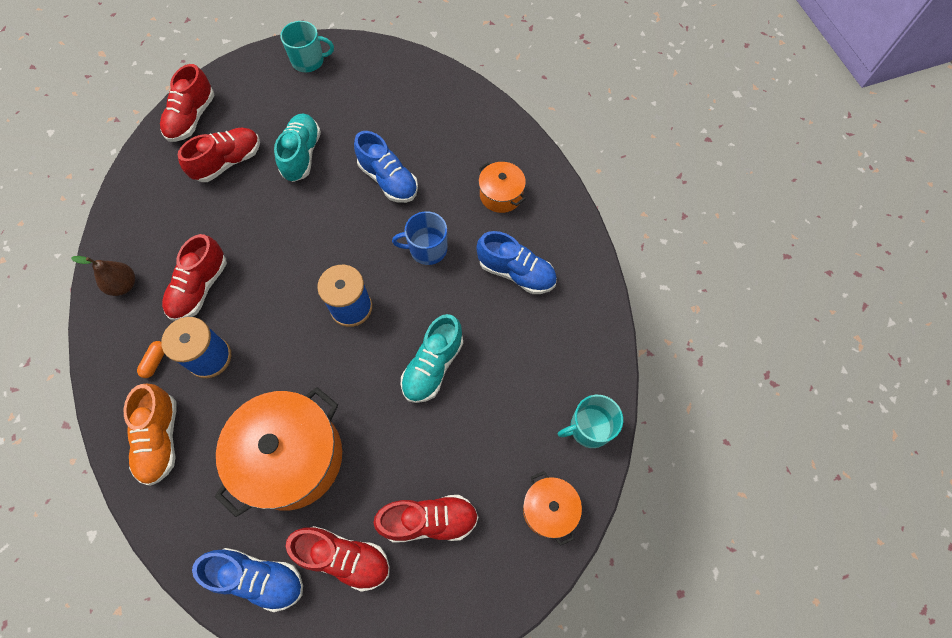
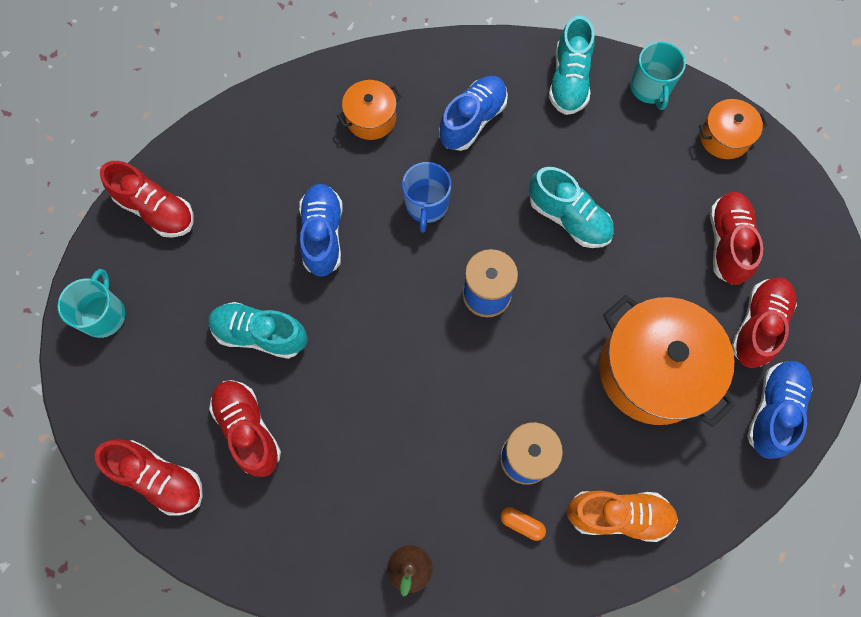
camera: 80 degrees left, 5 degrees up
(200, 288) = (431, 469): red shoe -> red shoe (156, 210)
(388, 180) = (323, 235): blue shoe -> blue shoe turned 60 degrees counterclockwise
(578, 349) = (569, 81): none -> turquoise shoe

